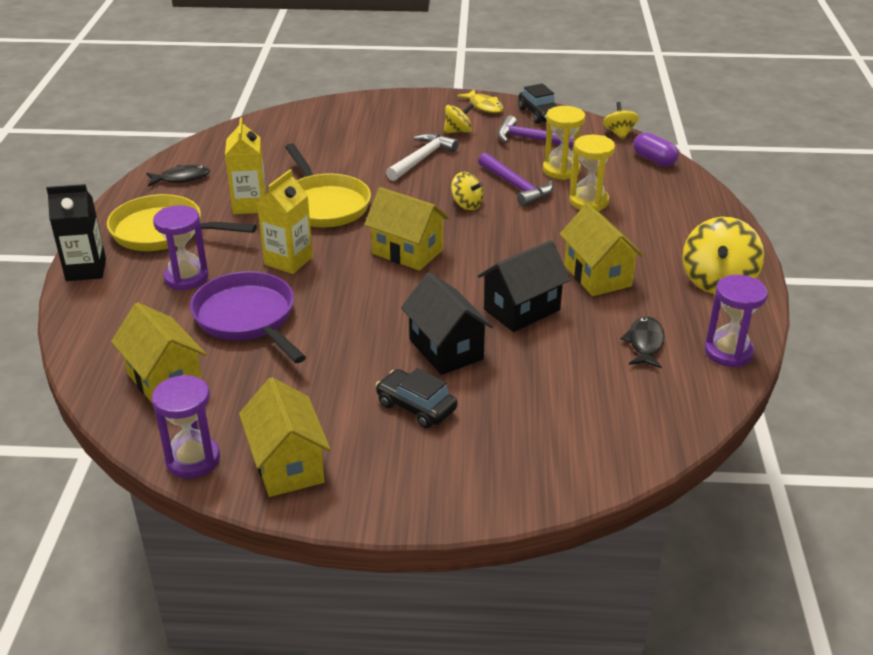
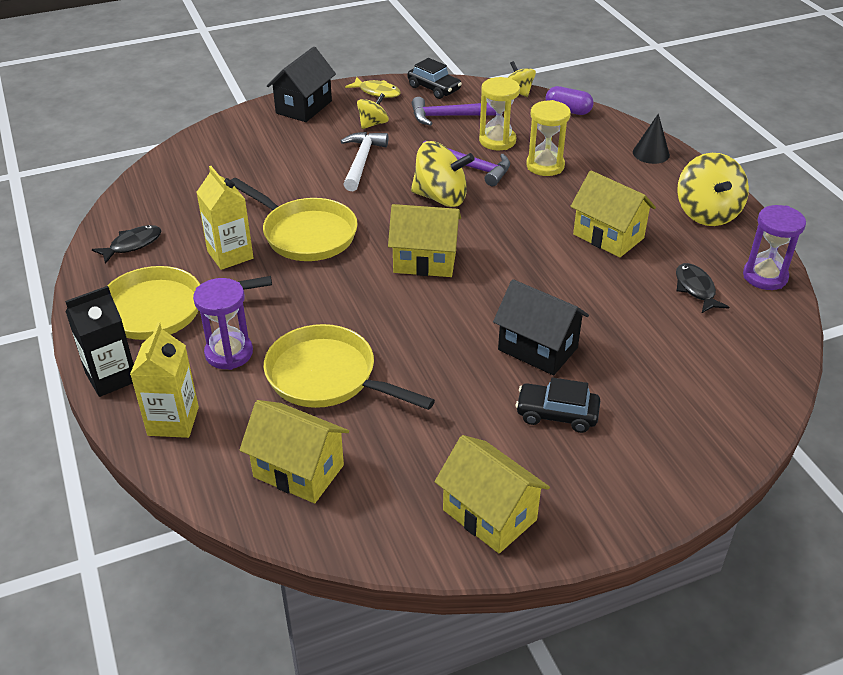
camera: 25 degrees left, 5 degrees up
(193, 459) = (395, 544): purple hourglass -> none
(248, 318) = (327, 377): purple pan -> yellow pan
(288, 261) = (318, 304): yellow carton -> yellow carton (173, 421)
(467, 204) = (441, 197): yellow spinning top -> yellow spinning top, size x1.76
(521, 310) = (571, 289): black house -> black house (304, 107)
(706, 215) = (651, 153): none -> black cone

